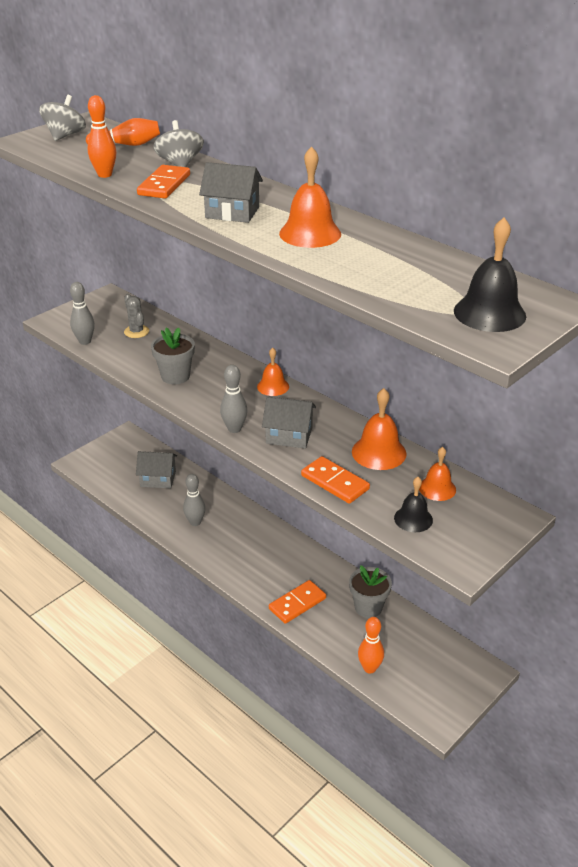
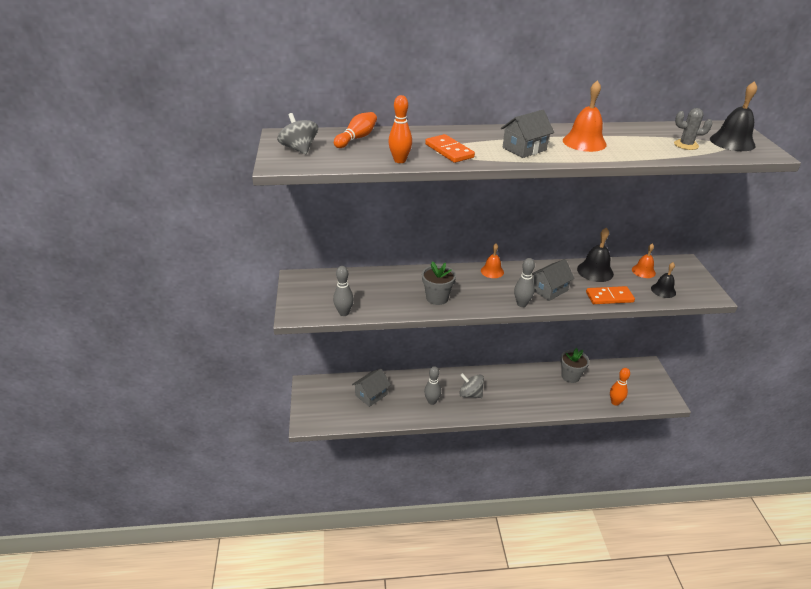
camera: 50 degrees left, 0 degrees up
(136, 331) = (362, 288): grey cactus -> grey cactus (686, 145)
(180, 164) = (421, 136): grey spinning top -> grey spinning top (470, 394)
(297, 603) = (543, 400): orange domino -> none
(379, 452) = (595, 271): orange bell -> black bell

